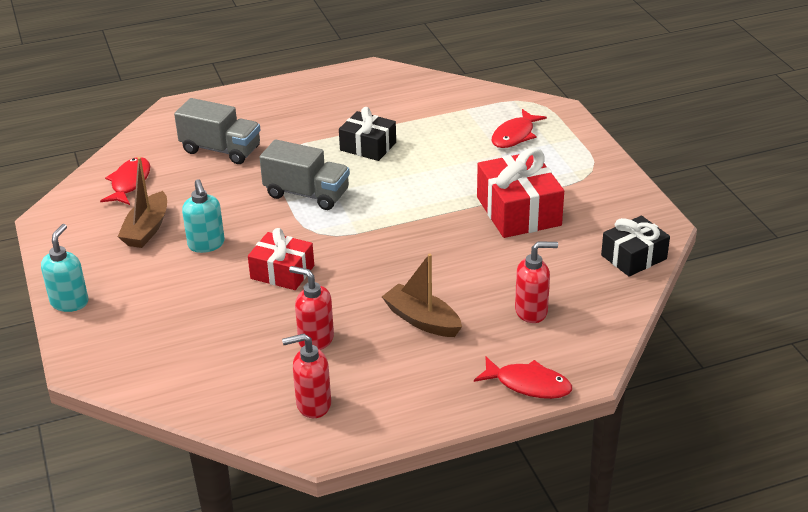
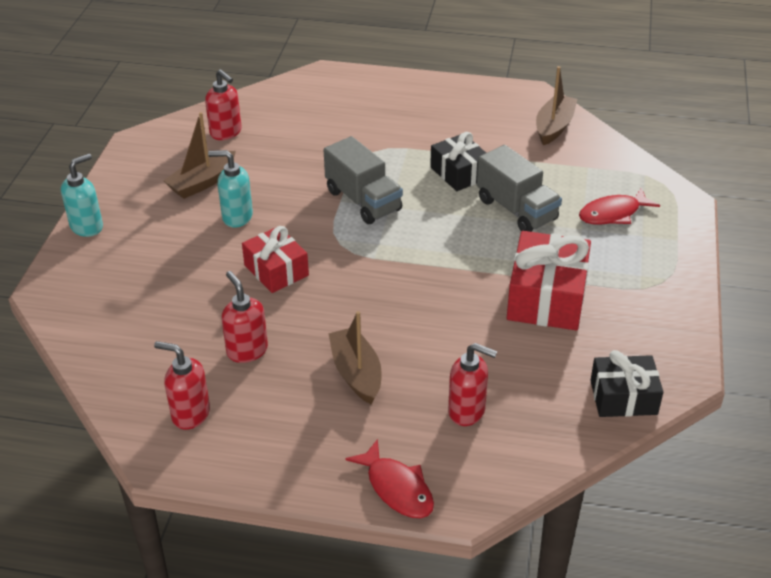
camera: 30 degrees right, 5 degrees up
(129, 183) = (226, 132): red fish -> red soap dispenser
(206, 245) = (237, 217): turquoise soap dispenser -> turquoise soap dispenser turned 90 degrees clockwise
(221, 150) = (327, 128): grey truck -> grey truck (516, 210)
(413, 88) = (554, 127): none -> brown boat

